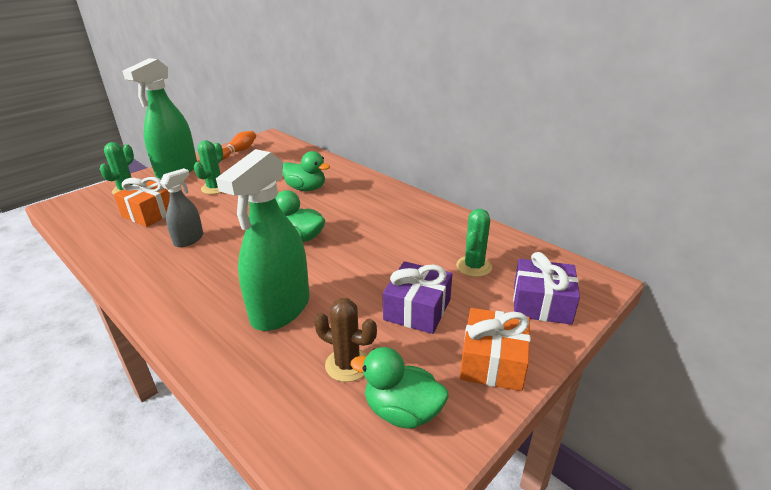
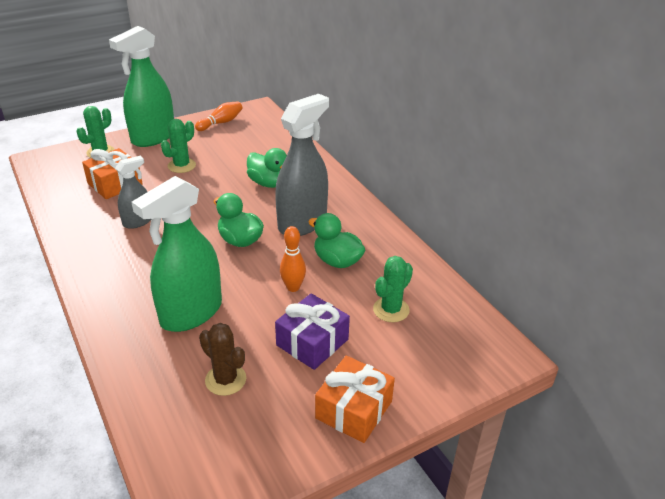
camera: 15 degrees right, 5 degrees up
(353, 213) = (302, 223): none -> grey spray bottle
(372, 266) = (293, 287): none -> orange bowling pin
(402, 411) = (251, 432): green duck -> green duck (337, 261)
(541, 304) = (434, 365): purple gift -> none

